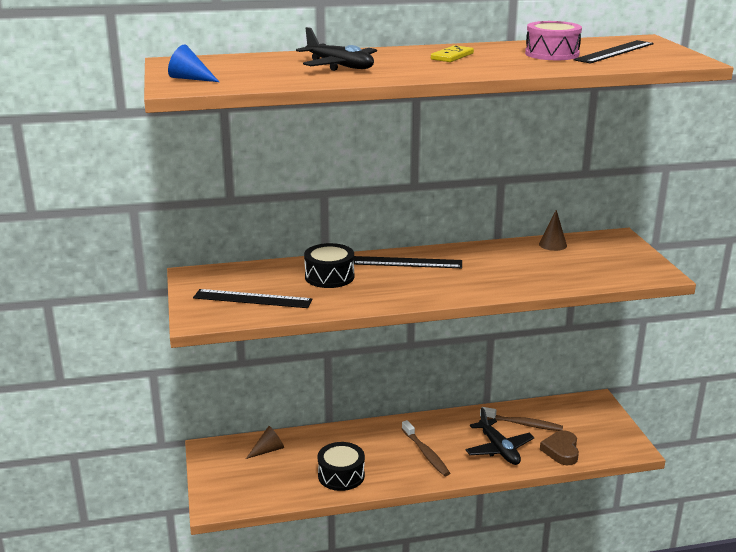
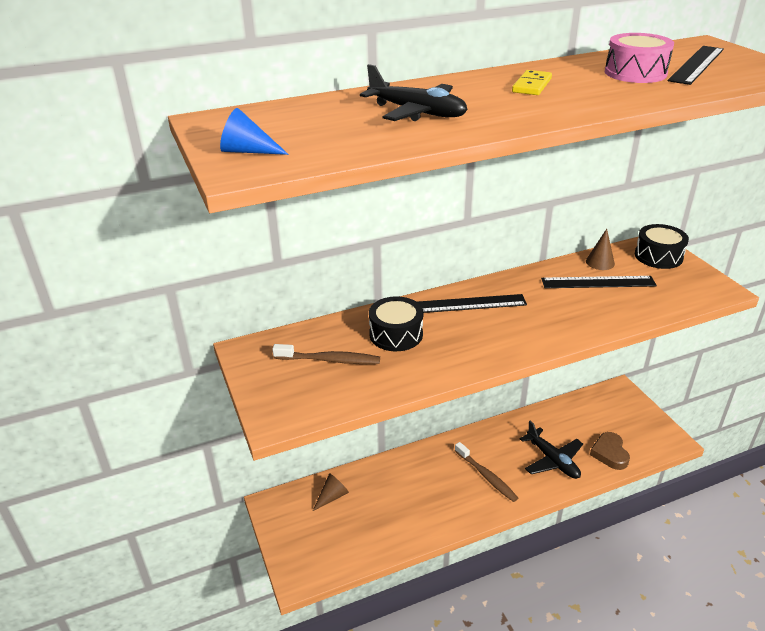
camera: 10 degrees left, 10 degrees up
(252, 299) = (325, 378): black ruler -> black ruler (598, 282)
(341, 475) = (414, 517): black drum -> black drum (658, 256)
(523, 424) = (564, 427): brown toothbrush -> brown toothbrush (329, 360)

